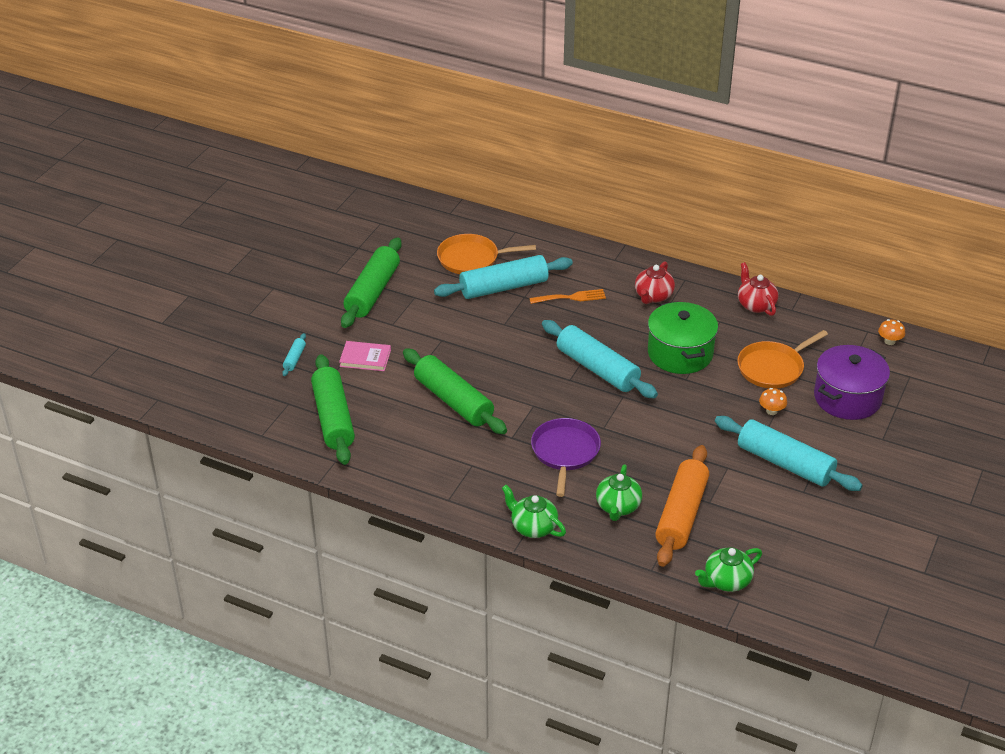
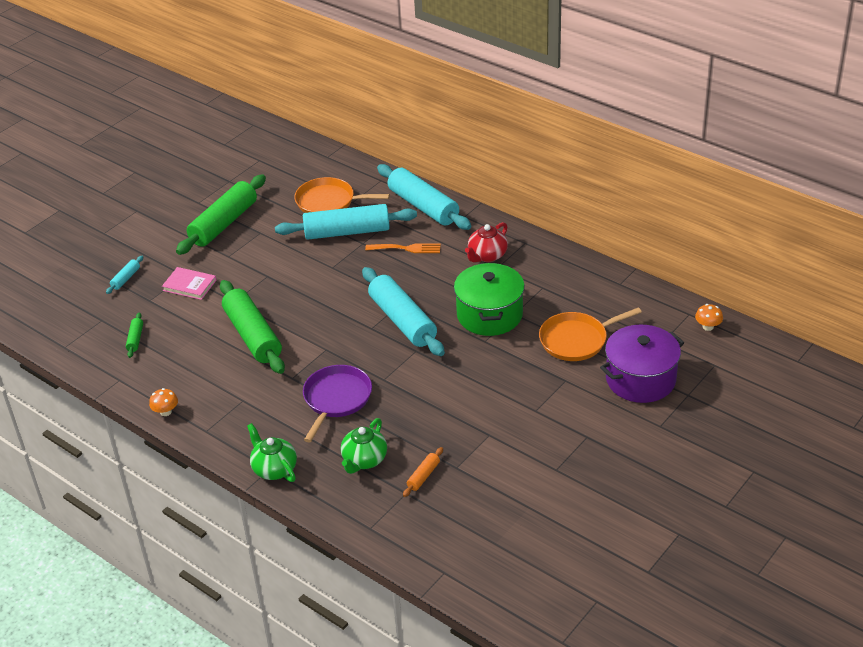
camera: 15 degrees right, 0 degrees up
(333, 418) = (135, 339): green rolling pin -> green rolling pin, size x0.42
(681, 514) = (423, 476): orange rolling pin -> orange rolling pin, size x0.42
(726, 581) = (440, 550): green teapot -> none
(755, 304) = (585, 275): red teapot -> none
(771, 411) = (557, 383): orange mushroom -> orange mushroom (166, 412)
(785, 463) = (549, 438): turquoise rolling pin -> turquoise rolling pin (423, 206)

